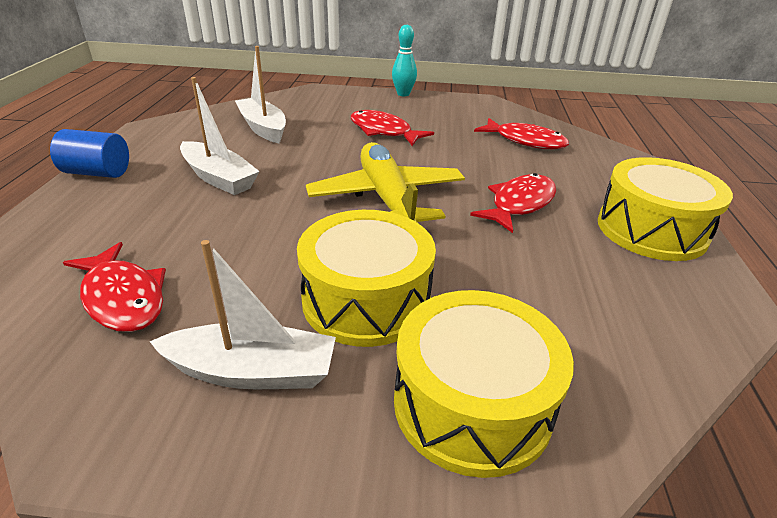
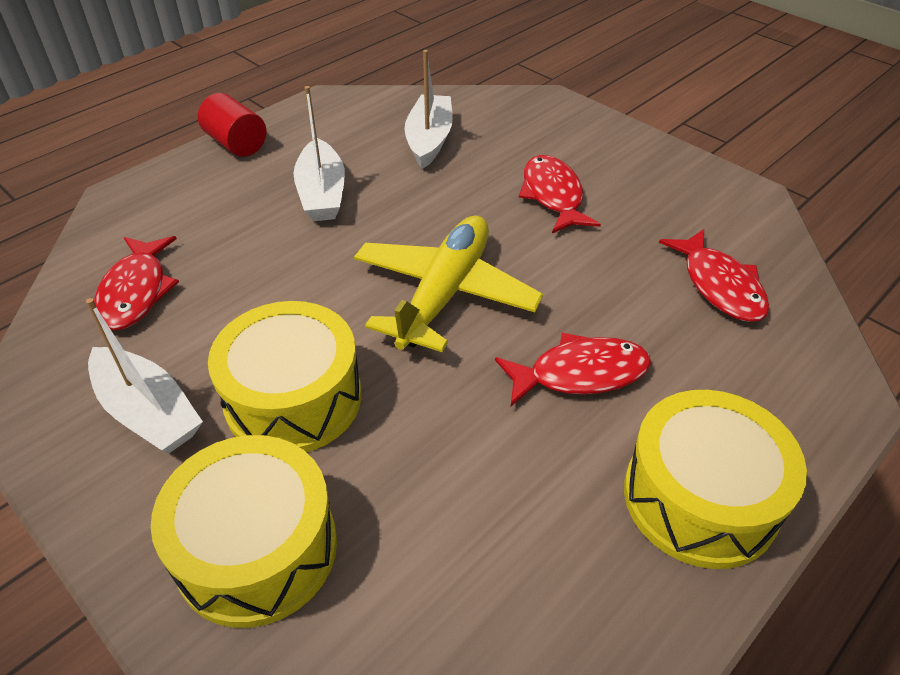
camera: 40 degrees right, 10 degrees up
(97, 173) = (236, 144): blue cylinder -> red cylinder
(403, 94) = (651, 142): turquoise bowling pin -> none

